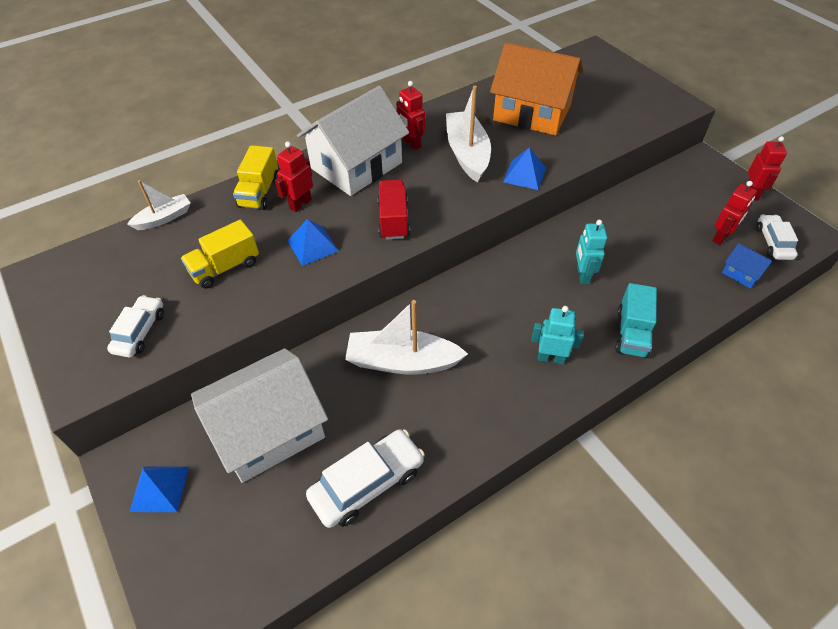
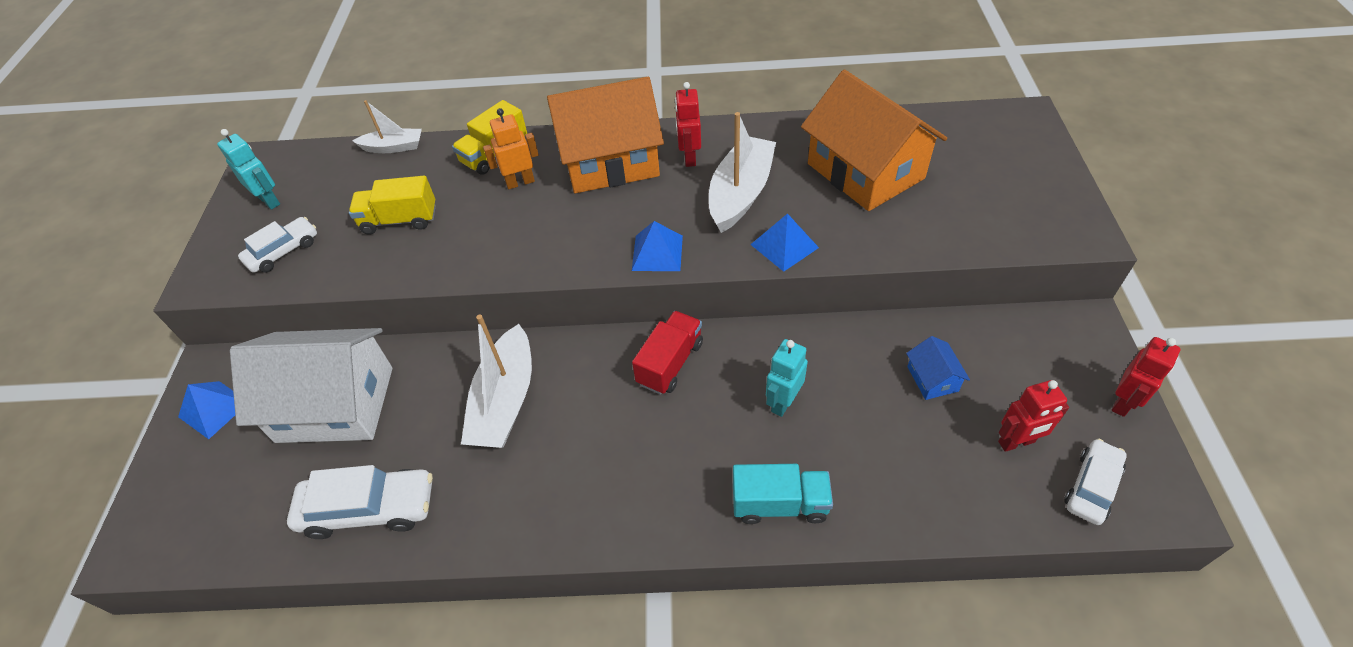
camera: 35 degrees right, 0 degrees up
(300, 204) = (520, 182): red robot -> orange robot
(312, 245) = (493, 232): blue pyramid -> blue pyramid (657, 253)
(356, 165) = (610, 161): white house -> orange house
(393, 220) = (593, 239): red truck -> red truck (670, 363)
(402, 362) = (505, 401): white boat -> white boat turned 120 degrees counterclockwise
(551, 358) = (658, 481): turquoise robot -> turquoise robot (269, 200)
(631, 333) = (779, 504): turquoise truck -> turquoise truck turned 135 degrees counterclockwise
(741, 273) = (1002, 505): blue house -> blue house (932, 379)

